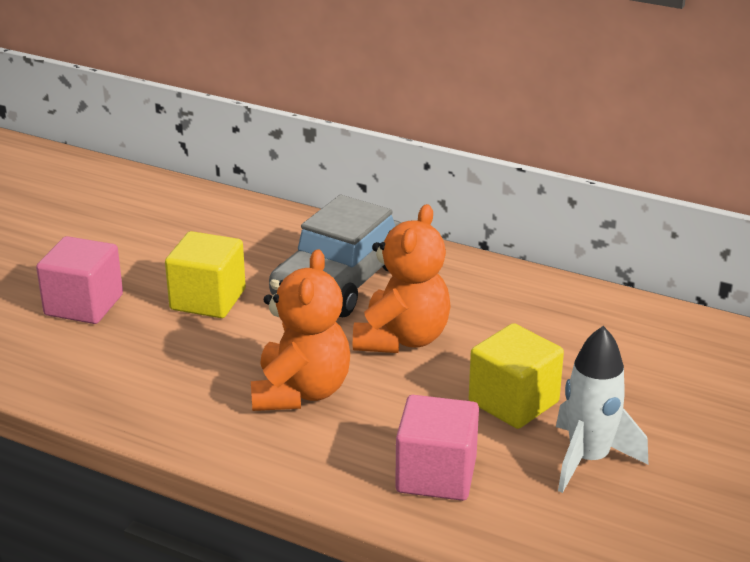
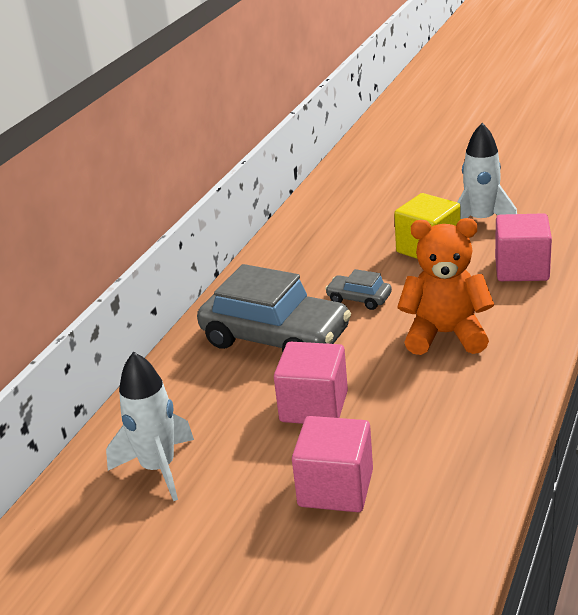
camera: 90 degrees left, 0 degrees up
(161, 222) = (158, 468): none -> white rocket
(208, 299) = (314, 407): yellow cube -> pink cube
(402, 339) = (359, 299): orange teddy bear -> grey car

